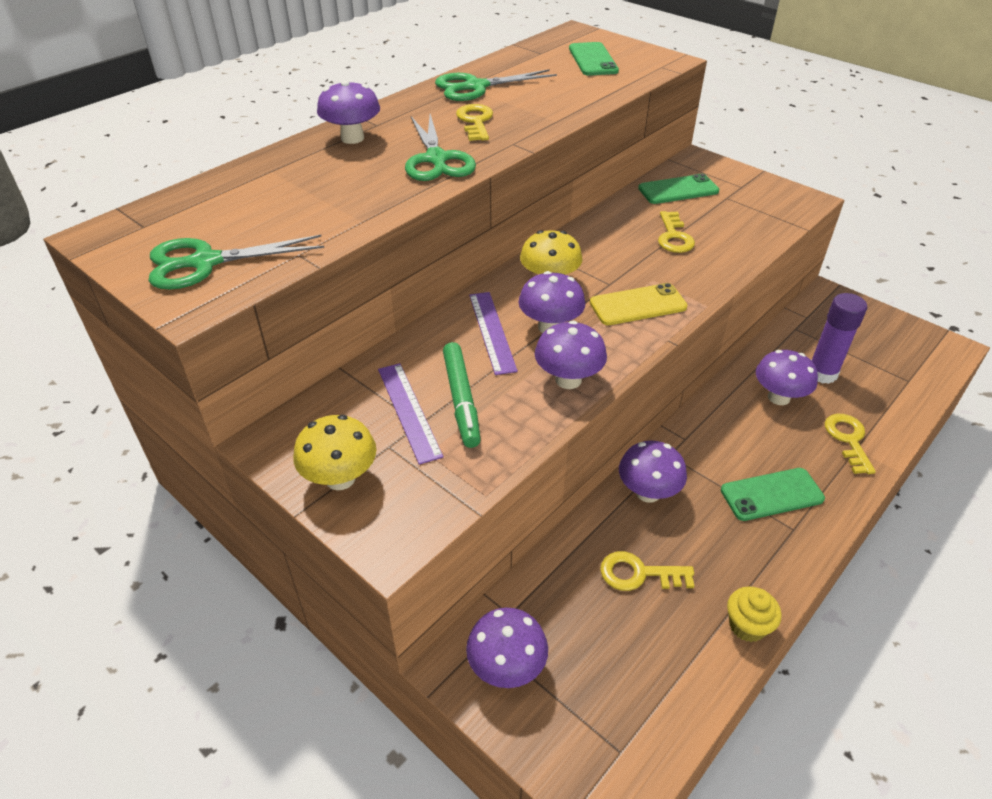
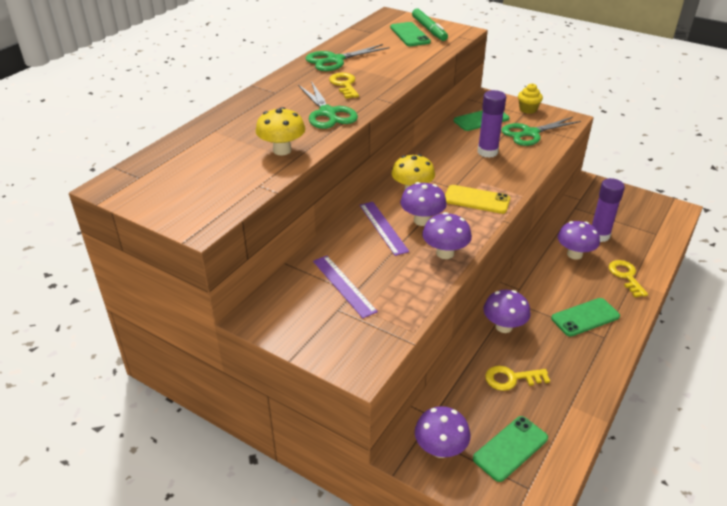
camera: 10 degrees left, 5 degrees down
(206, 262) = (196, 197): green scissors -> green scissors (530, 133)
(340, 478) = (312, 334): yellow mushroom -> yellow mushroom (282, 150)
(352, 138) = (262, 103): purple mushroom -> none
(461, 400) = (377, 274): green marker -> green marker (429, 29)
(609, 683) = (510, 448): none -> green phone
(638, 305) = (476, 200): yellow phone -> yellow phone turned 45 degrees clockwise
(674, 237) = (487, 152): yellow key -> purple glue stick
(747, 626) = (589, 400): yellow cupcake -> yellow cupcake (528, 109)

